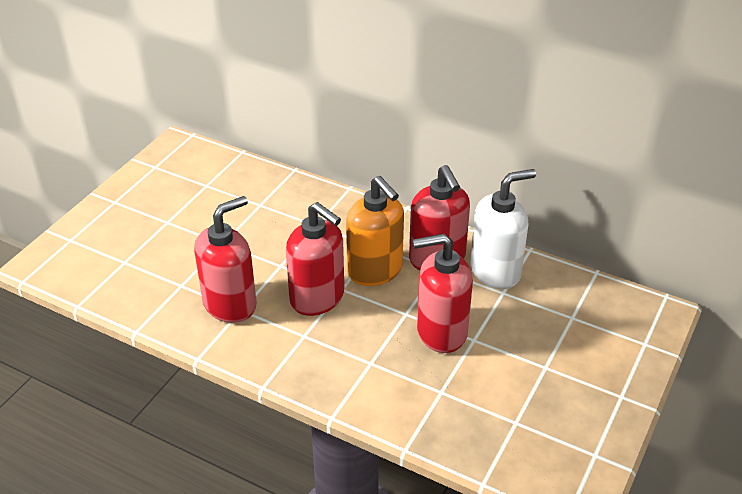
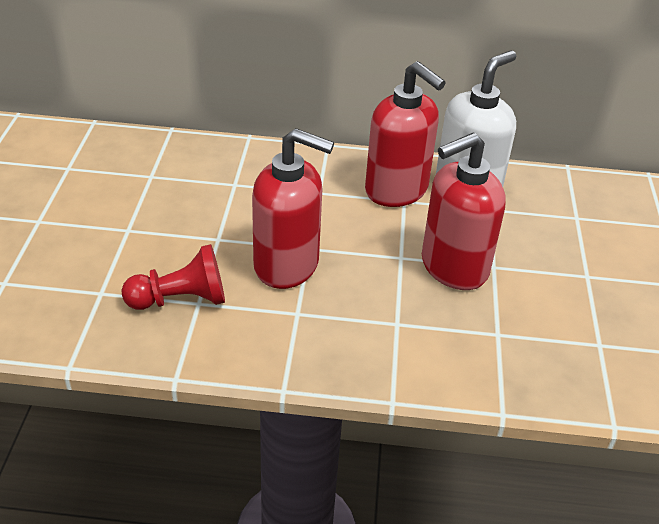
camera: 25 degrees left, 0 degrees up
(230, 304) = (181, 300): red soap dispenser -> red pawn
(375, 270) = (336, 218): orange soap dispenser -> none

